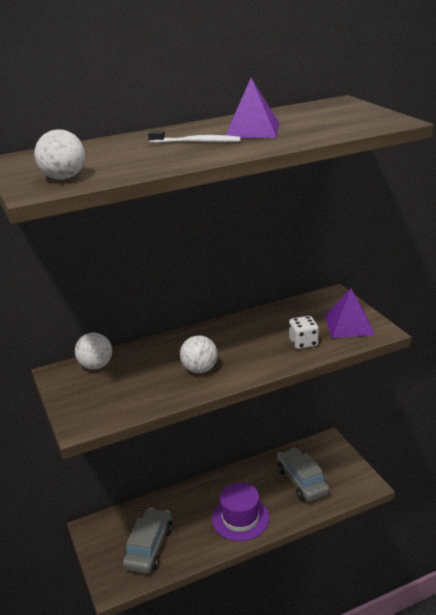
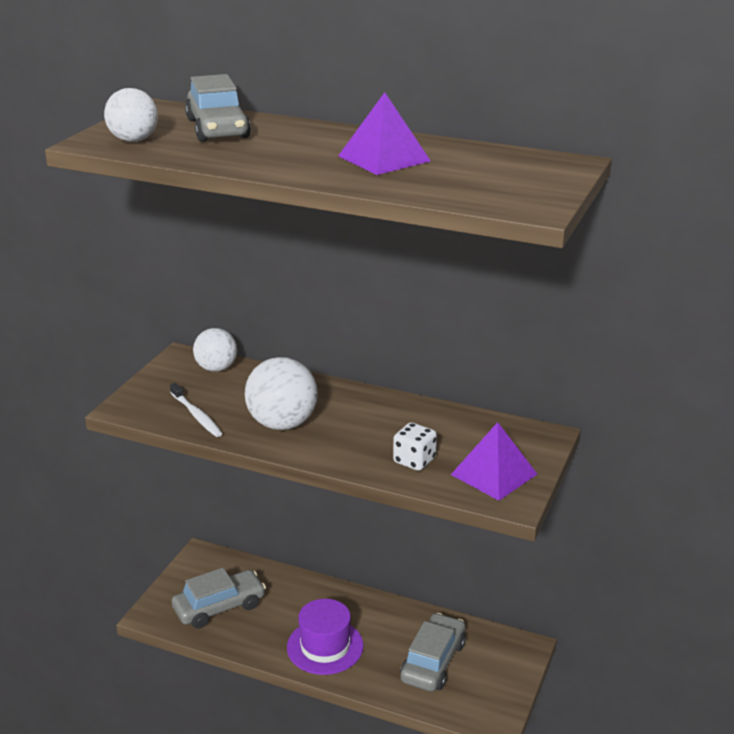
camera: 45 degrees right, 0 degrees up
(101, 153) = (218, 128): none -> grey car
(196, 142) = (306, 150): white toothbrush -> white toothbrush (196, 415)
(200, 369) = (282, 424): white ball -> white ball, size x1.52

